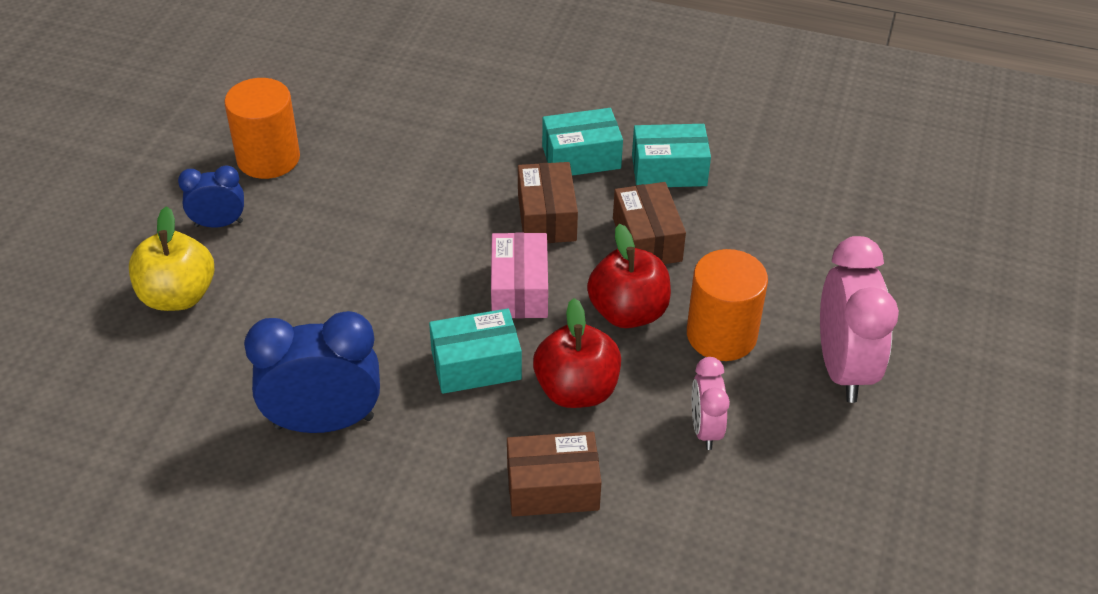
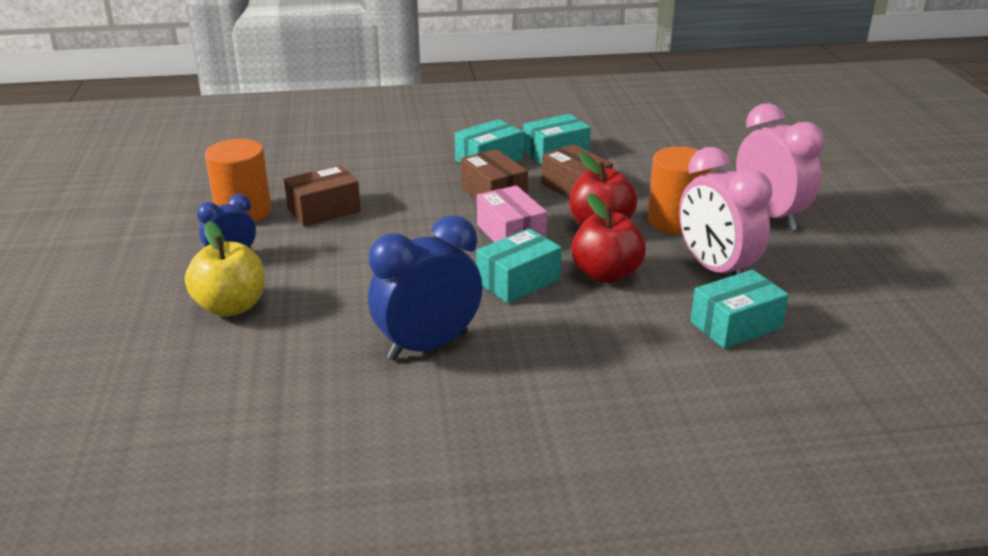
camera: 25 degrees left, 15 degrees down
(552, 488) = (643, 331): brown box -> brown box (324, 210)
(658, 520) = (735, 325): none -> turquoise box
(705, 429) = (715, 269): pink clock -> pink clock, size x1.81

